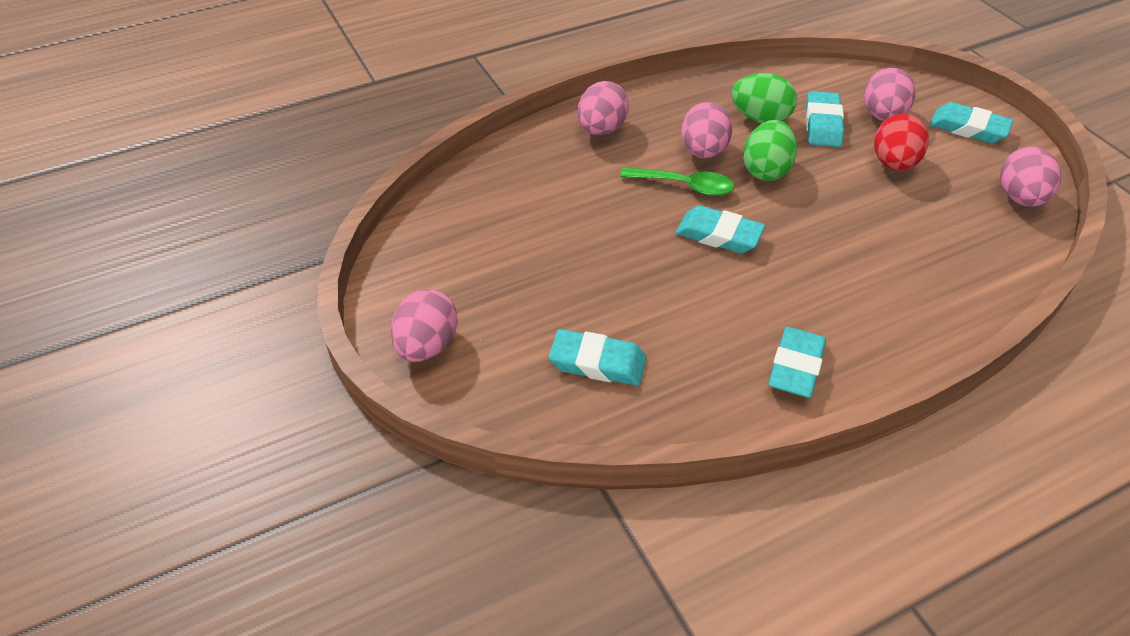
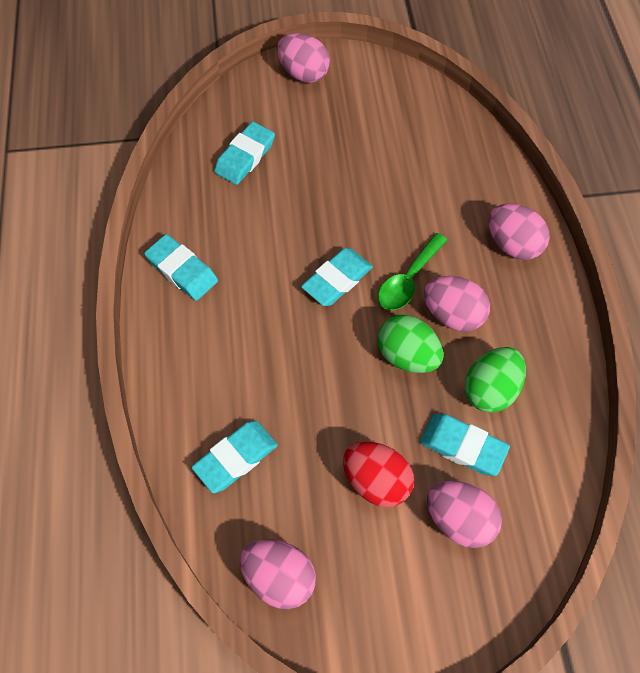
camera: 110 degrees right, 15 degrees up
(968, 128) = (407, 605): turquoise eraser -> turquoise eraser (236, 458)

